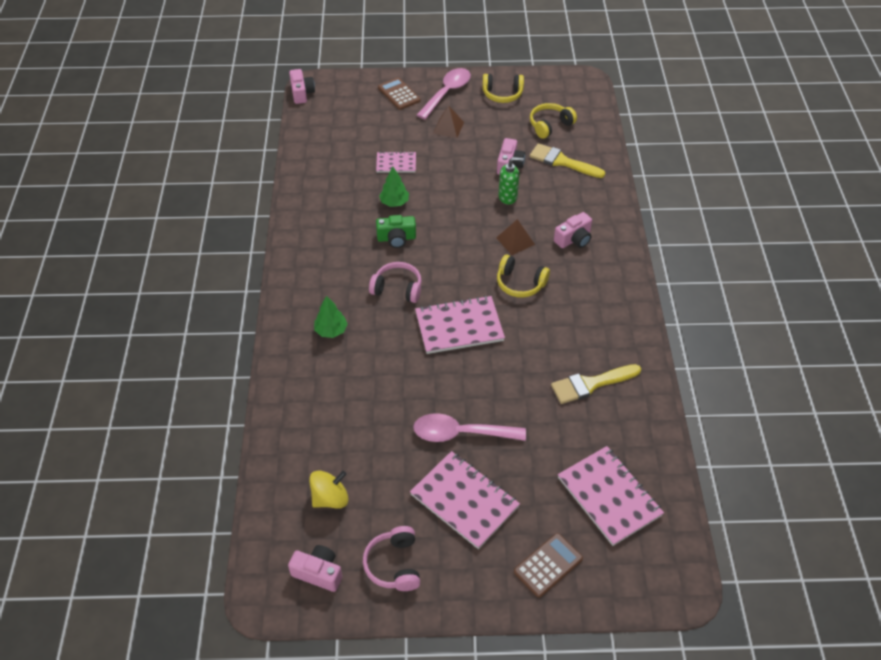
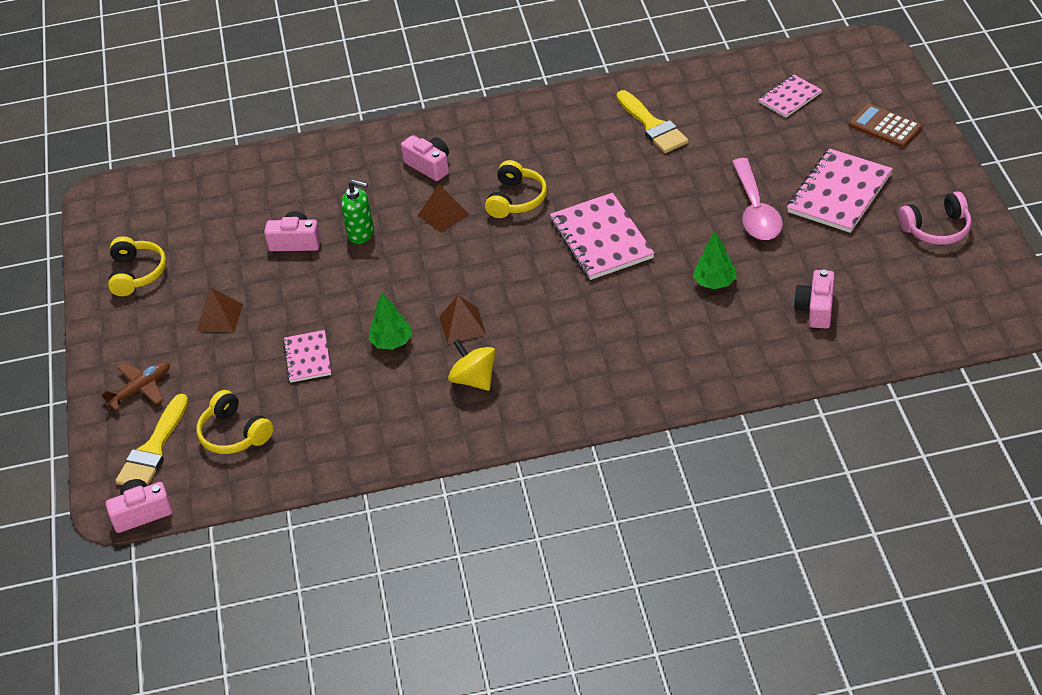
camera: 95 degrees left, 5 degrees down
(318, 573) = (974, 282): pink camera -> pink camera (816, 309)
(330, 498) = (883, 294): yellow spinning top -> yellow spinning top (474, 379)
(331, 331) = (643, 352): green tree -> green tree (715, 282)
(396, 238) = (462, 325): green camera -> brown pyramid
(397, 288) = (553, 305): pink headphones -> none
(399, 94) = (141, 389): brown calculator -> brown plane
(447, 93) = (135, 334): pink spoon -> none
(508, 197) = (361, 233): green soap dispenser -> green soap dispenser turned 120 degrees clockwise
(550, 125) = (207, 216): yellow headphones -> yellow headphones (234, 434)
(562, 161) = (283, 194): yellow brush -> yellow brush (153, 449)
(609, 496) = (790, 98): pink notebook -> pink notebook, size x0.57

